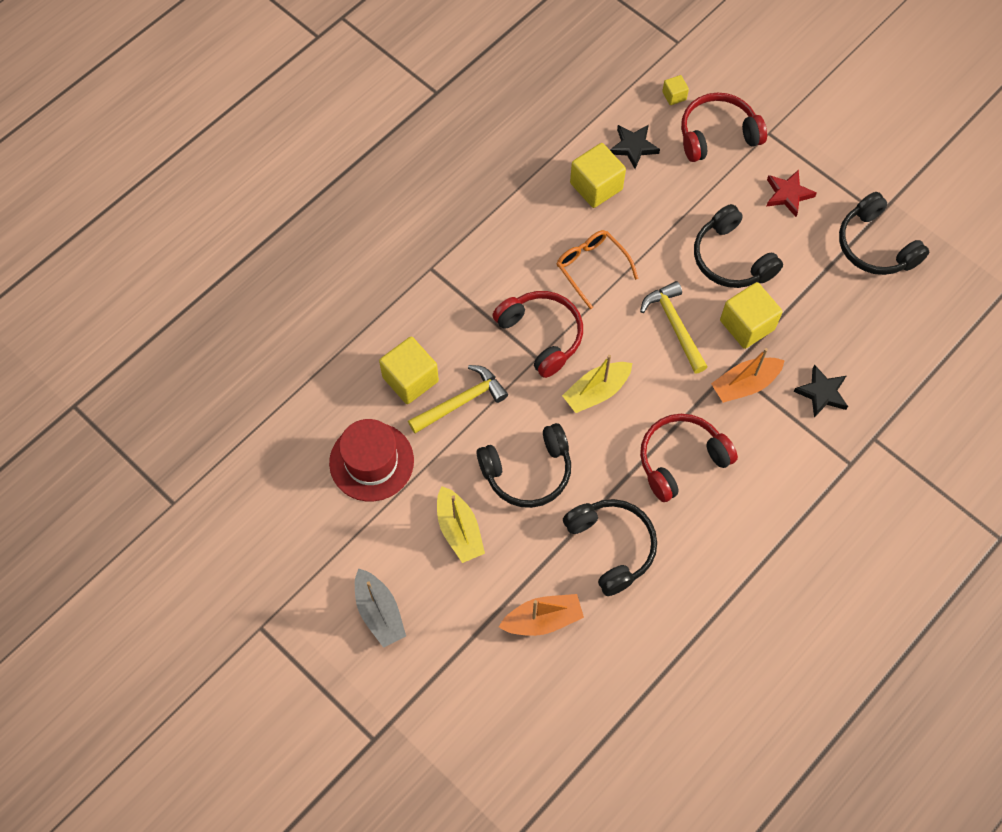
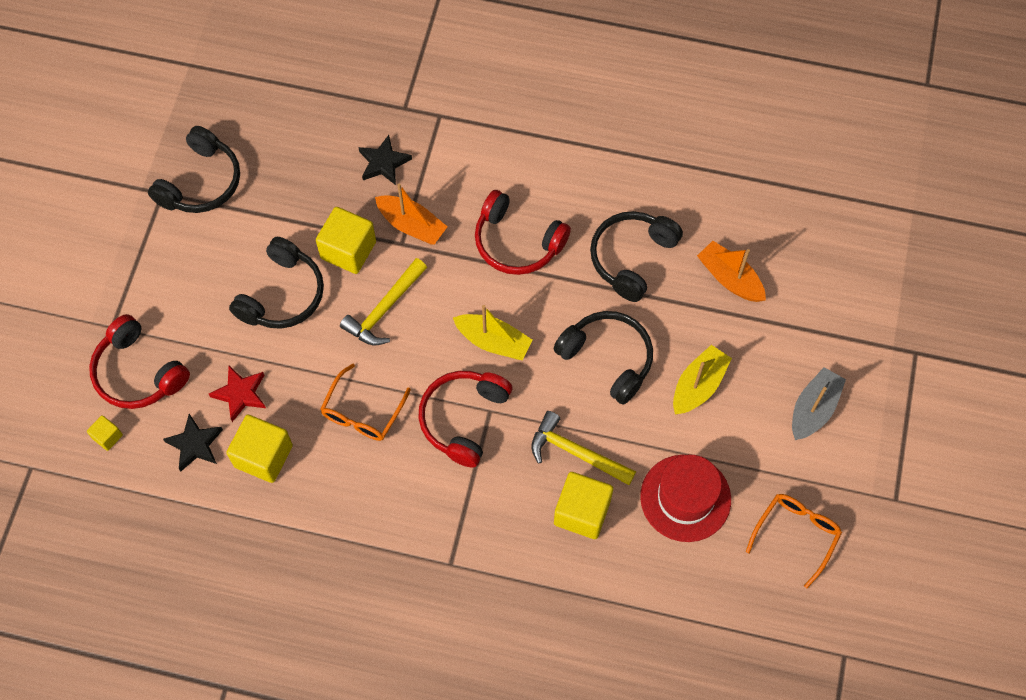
camera: 120 degrees left, 0 degrees up
(287, 528) = (796, 534): none -> orange glasses
(788, 194) = (180, 278): red star -> red star (240, 394)

